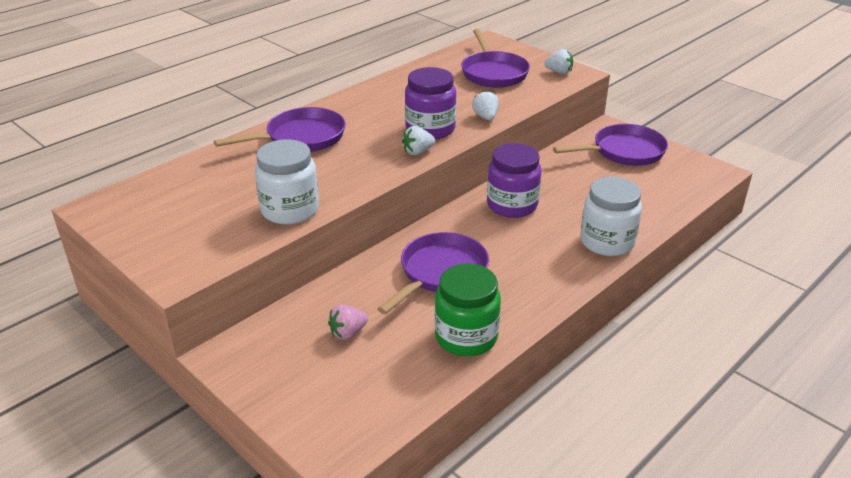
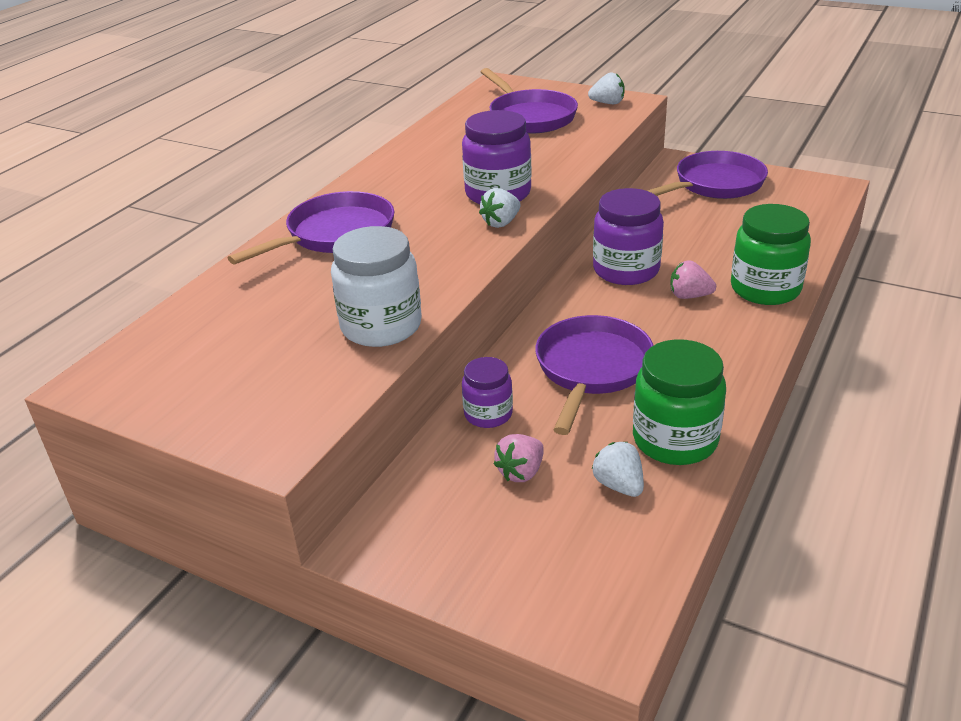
camera: 15 degrees left, 0 degrees up
(350, 288) = (488, 414): none -> purple jar
(485, 117) = (557, 168): white strawberry -> white strawberry (619, 485)
(546, 235) = (689, 296): none -> pink strawberry
(607, 242) = (765, 289): white jar -> green jar

